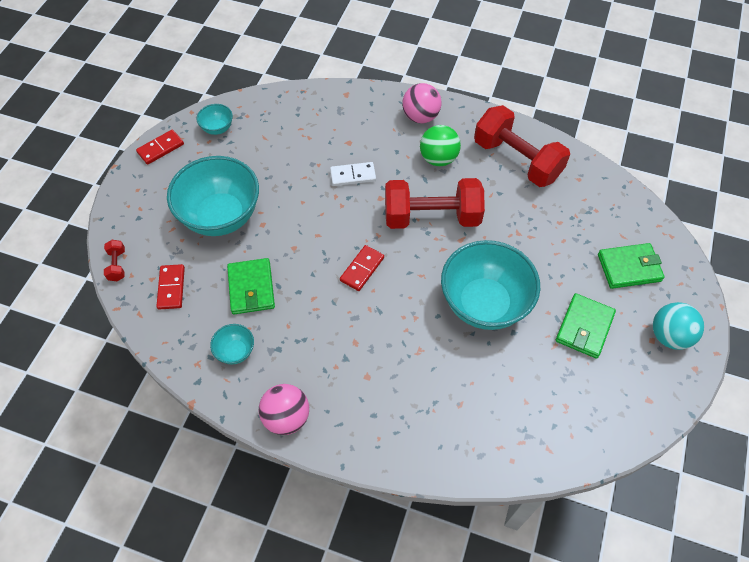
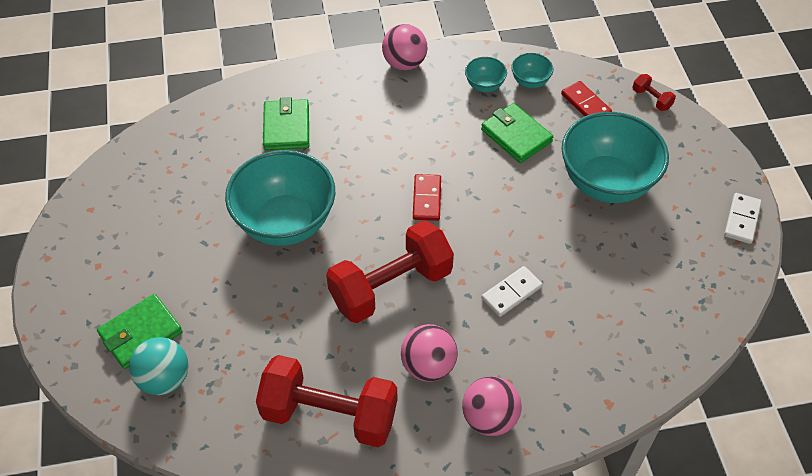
camera: 150 degrees right, 5 degrees down
(160, 148) = (742, 220): red domino -> white domino
(217, 128) = (710, 273): turquoise bowl -> turquoise bowl (530, 81)
(438, 158) = (428, 366): green ball -> pink ball
(584, 327) = (173, 246): green wallet -> green wallet (286, 127)
(669, 336) = (80, 278): turquoise ball -> turquoise ball (164, 379)

